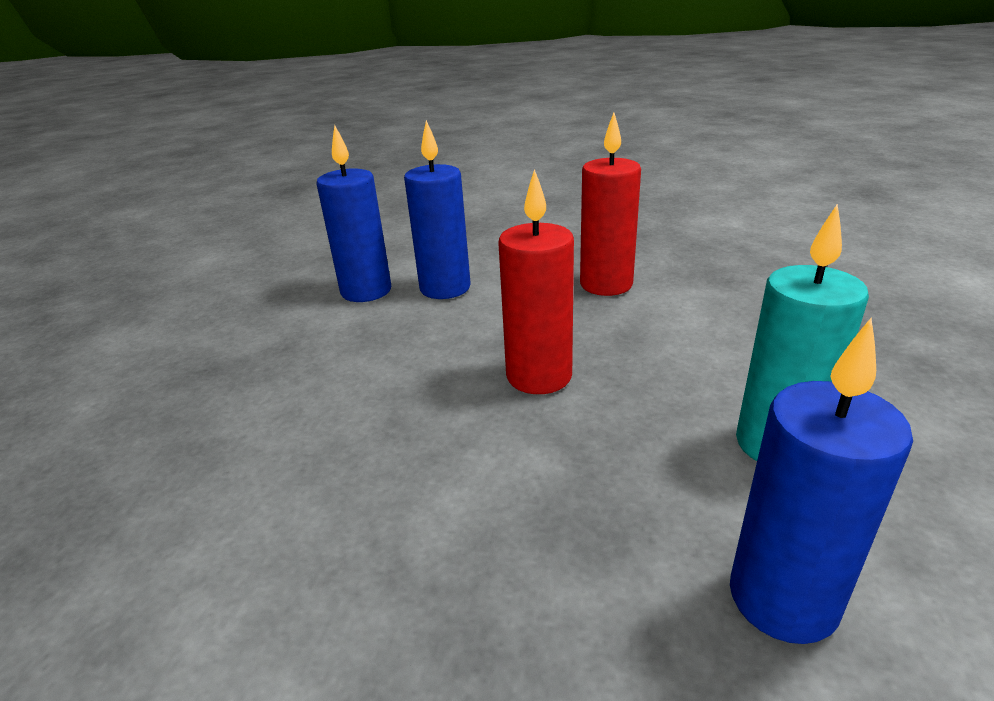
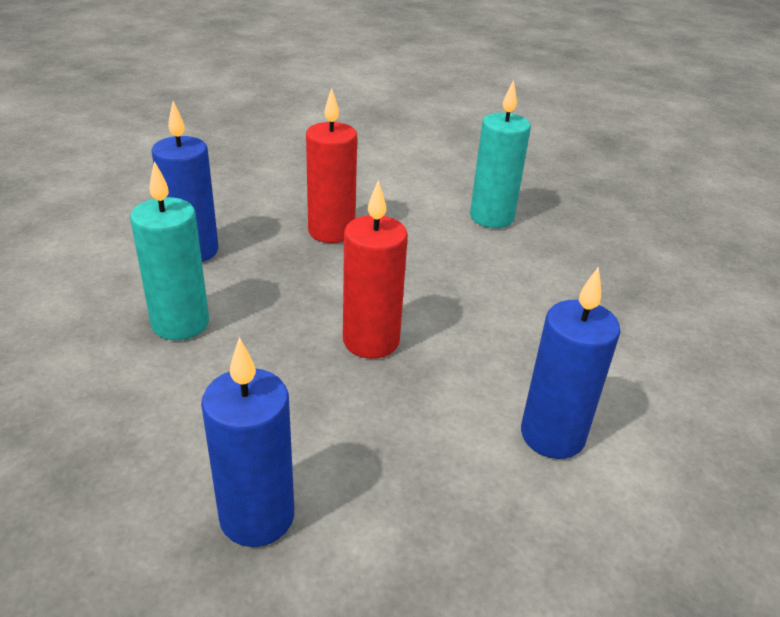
camera: 150 degrees right, 5 degrees up
(182, 535) = (492, 217): none -> turquoise candle
(366, 291) = (632, 409): blue candle -> blue candle (257, 516)
(606, 284) = (363, 491): red candle -> red candle (331, 231)

